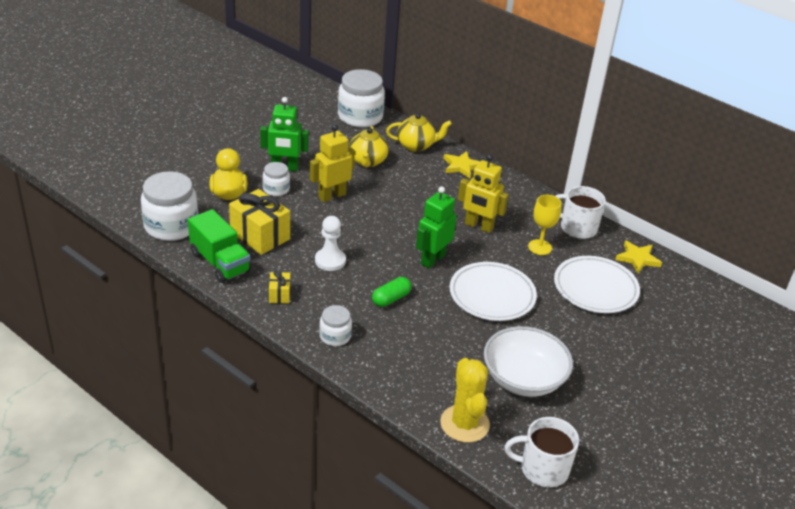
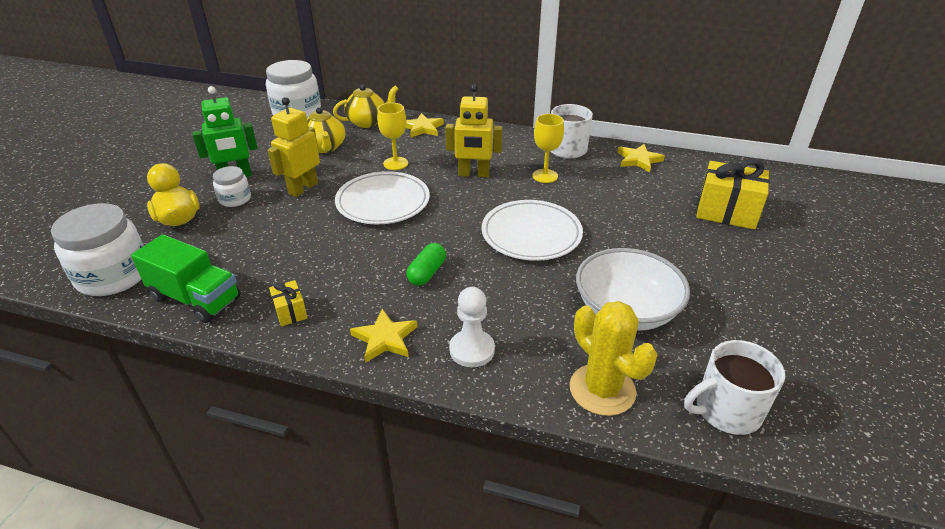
camera: 20 degrees left, 0 degrees up
(260, 235) = (236, 252): yellow gift -> yellow gift (726, 212)
(330, 260) = (334, 254): white pawn -> white pawn (472, 350)
(335, 336) = (385, 338): white jar -> yellow star
(418, 195) = (395, 163): none -> yellow goblet
(432, 259) = (447, 218): green robot -> none
(595, 288) = (623, 196): white plate -> white plate (383, 202)

